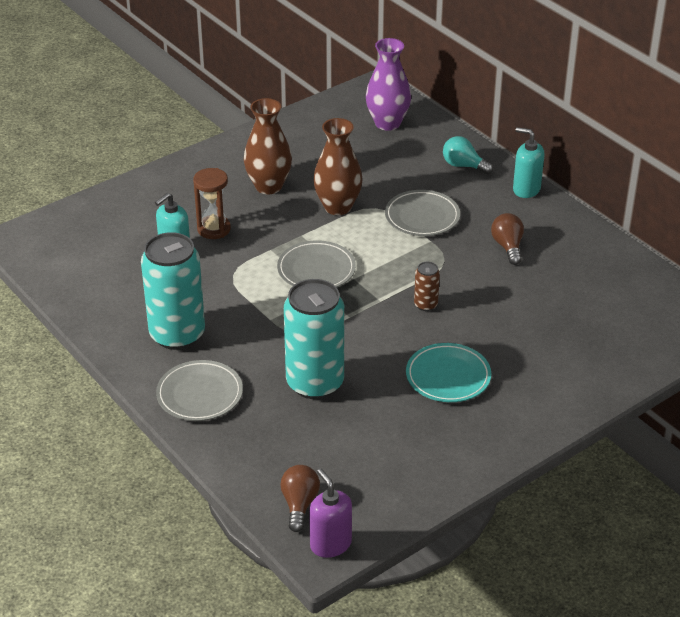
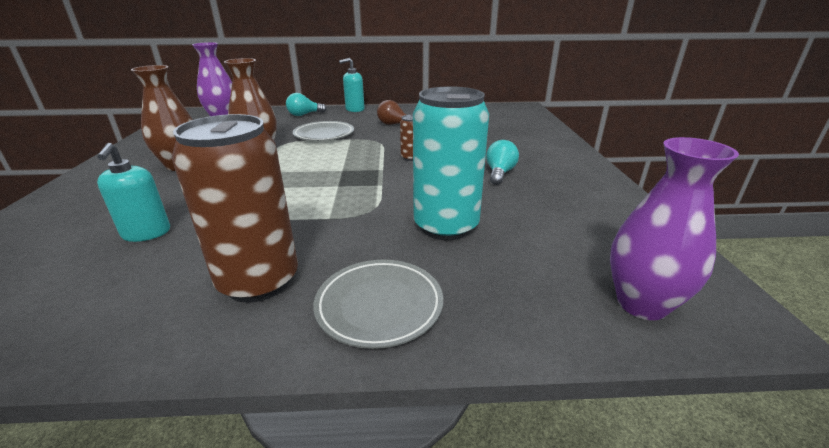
camera: 55 degrees left, 10 degrees down
(177, 335) = (259, 281): turquoise can -> brown can
(214, 229) = (167, 202): brown hourglass -> none
(299, 504) = (641, 304): brown light bulb -> purple vase
(316, 270) = (306, 179): grey plate -> none
(330, 544) = (726, 307): purple soap dispenser -> none
(448, 376) = (499, 173): turquoise plate -> turquoise light bulb

